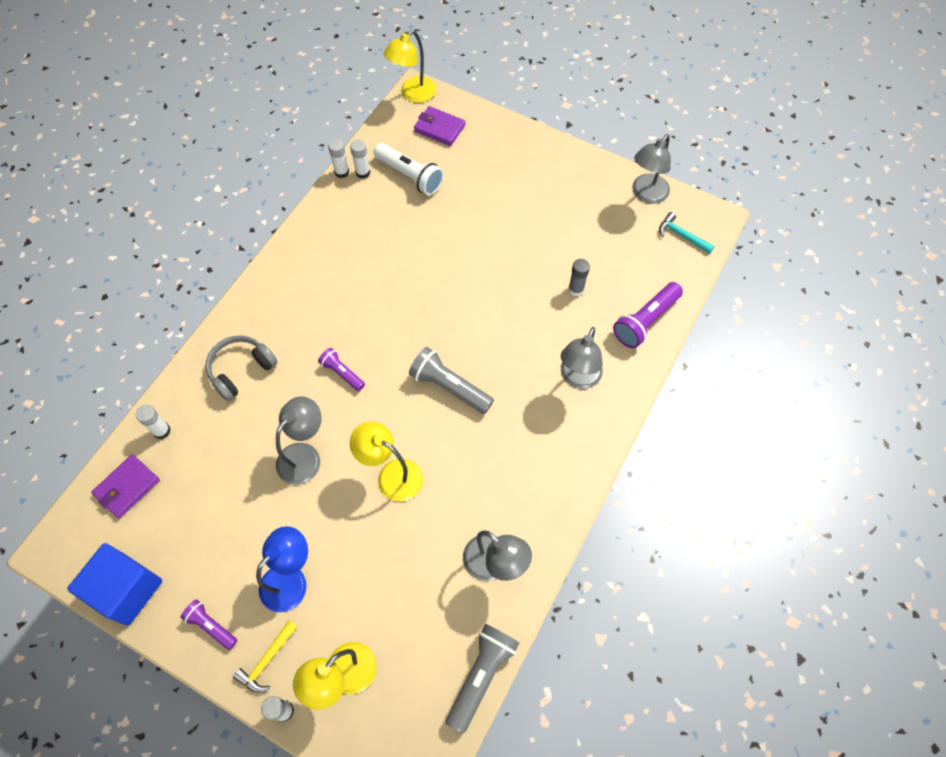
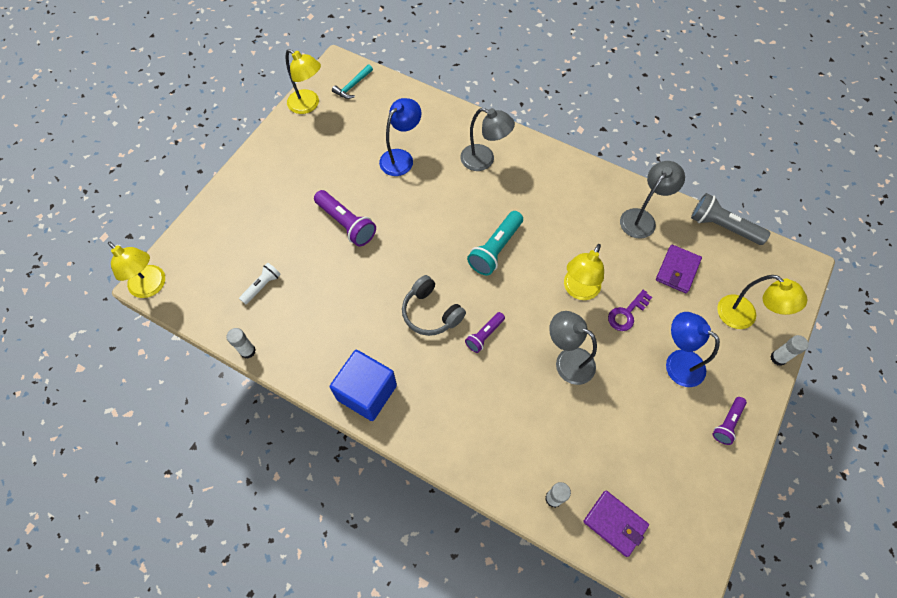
camera: 90 degrees left, 0 degrees up
(127, 589) = (711, 504): blue cube -> blue cube (367, 392)
(241, 370) = (484, 428): grey headphones -> grey headphones (431, 313)
(267, 660) = (744, 375): yellow hammer -> none
(358, 528) = (627, 313): none -> purple key
(363, 173) = (251, 330): white glue stick -> none
(410, 176) = (262, 286): white flashlight -> white flashlight, size x0.60
(439, 128) = (204, 261): purple wallet -> purple wallet (677, 270)
(449, 387) = (495, 249): grey flashlight -> turquoise flashlight
(576, 289) = (401, 158): grey glue stick -> blue lamp
(645, 321) = (432, 115): purple flashlight -> purple flashlight (346, 224)
(646, 194) = (308, 105): grey lamp -> yellow lamp

